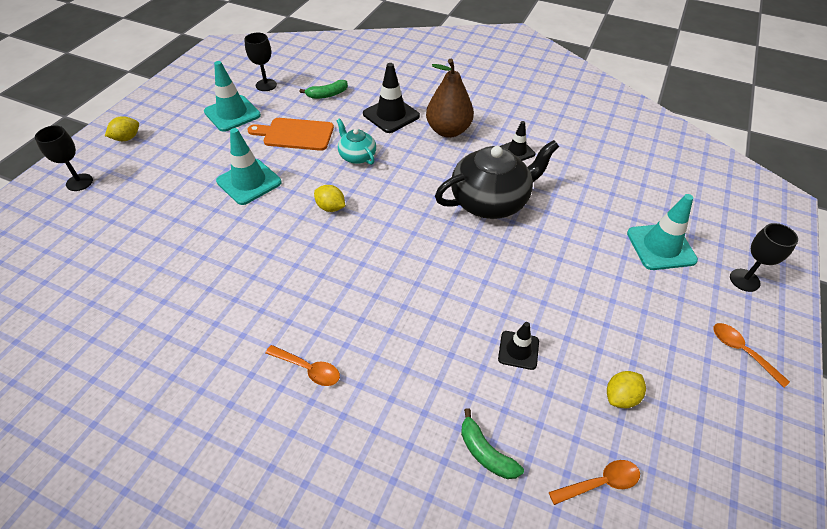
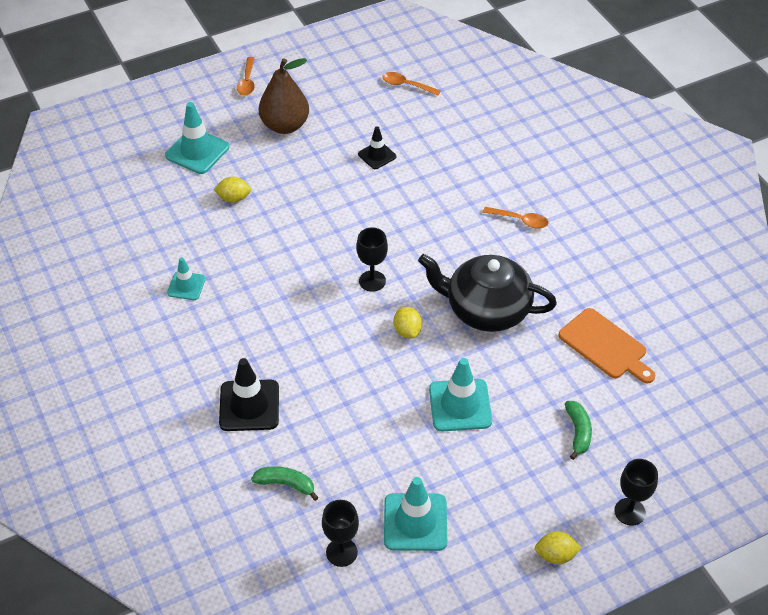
camera: 140 degrees left, 0 degrees up
(295, 134) = (370, 442): orange cutting board -> orange cutting board (605, 346)
(308, 369) = (520, 220): orange spoon -> orange spoon turned 135 degrees clockwise
(357, 156) = (334, 373): turquoise teapot -> none
(448, 131) = (217, 348): brown pear -> brown pear (285, 125)
(485, 452) = (452, 126): green banana -> green banana (578, 432)
(490, 201) = (270, 255): black teapot -> black teapot (486, 309)
(517, 151) = (186, 286): black traffic cone -> turquoise traffic cone
(621, 397) = (347, 104): yellow lemon -> yellow lemon (234, 198)
(744, 280) = (179, 105): black goblet -> black goblet (372, 281)

